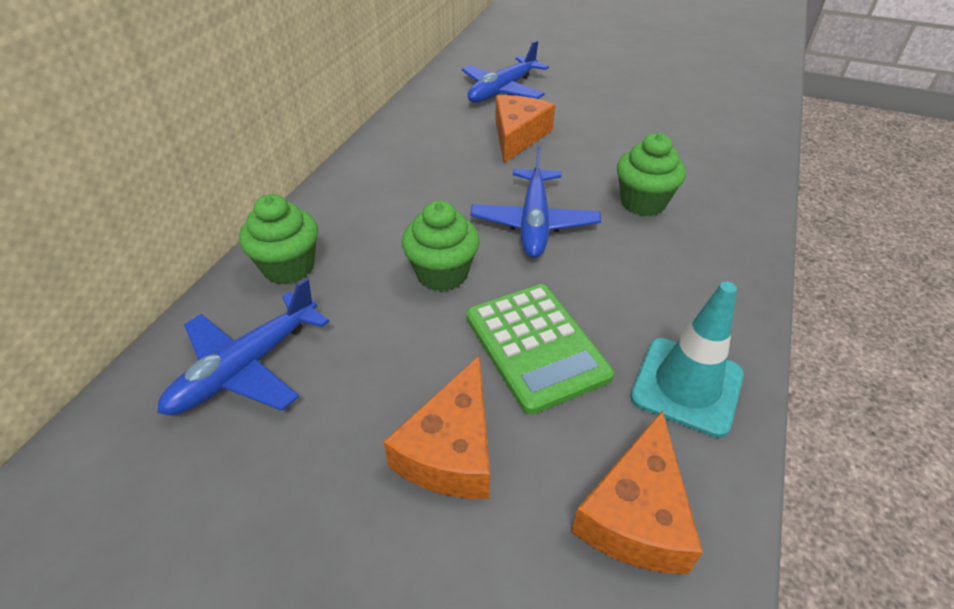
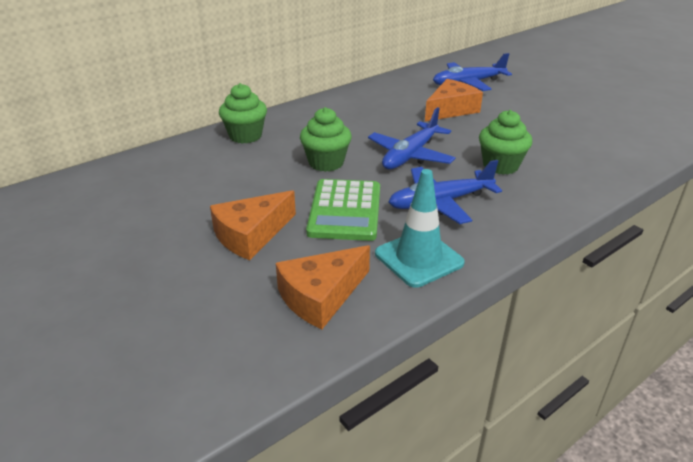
camera: 30 degrees right, 10 degrees down
(246, 367) = (185, 170): blue plane -> blue plane (440, 202)

